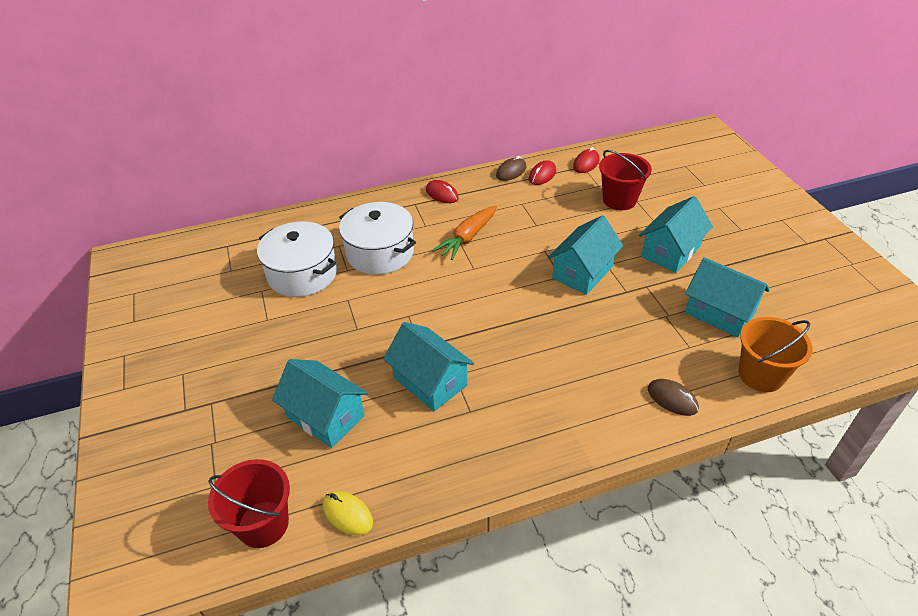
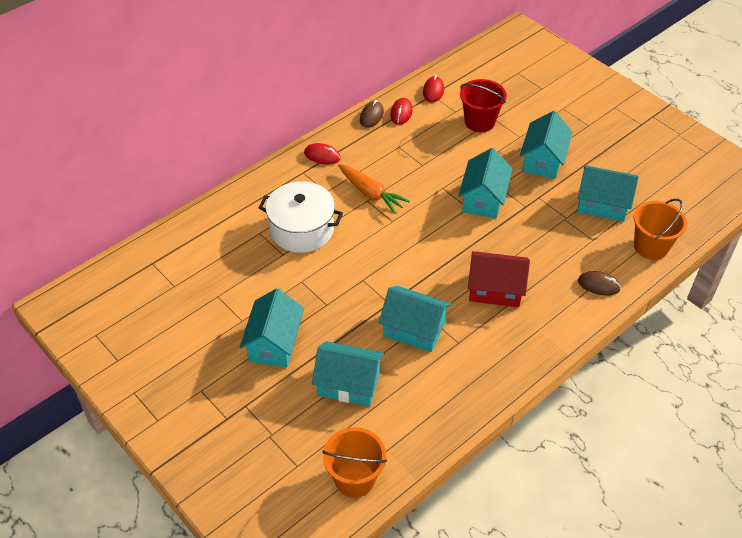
camera: 25 degrees left, 5 degrees up
(263, 524) = (355, 478): red bucket -> orange bucket
(281, 350) = (274, 343): none -> turquoise house
(302, 274) = (244, 269): white pot -> none
(347, 514) = (413, 449): yellow mouse -> none
(468, 237) = (371, 193): orange carrot -> orange carrot turned 60 degrees counterclockwise
(544, 367) = (495, 289): none -> red house

